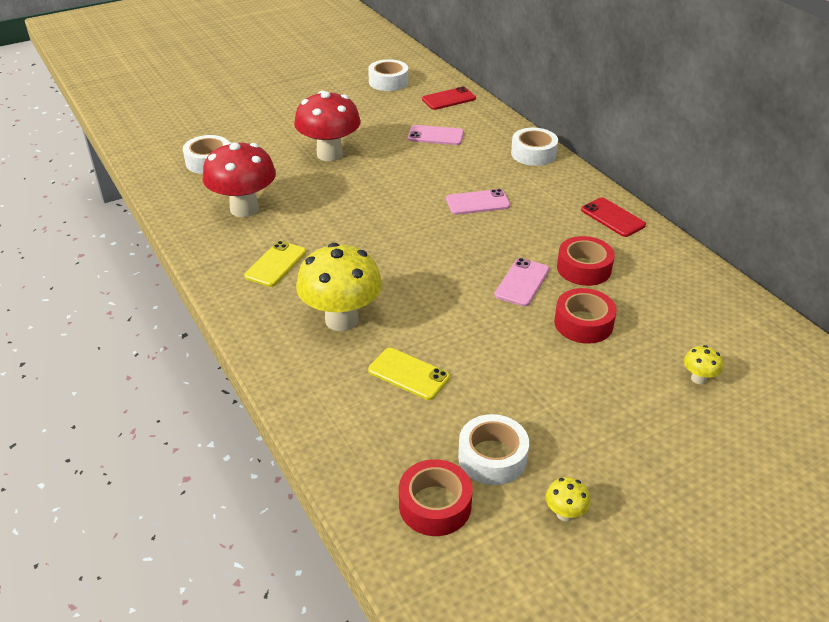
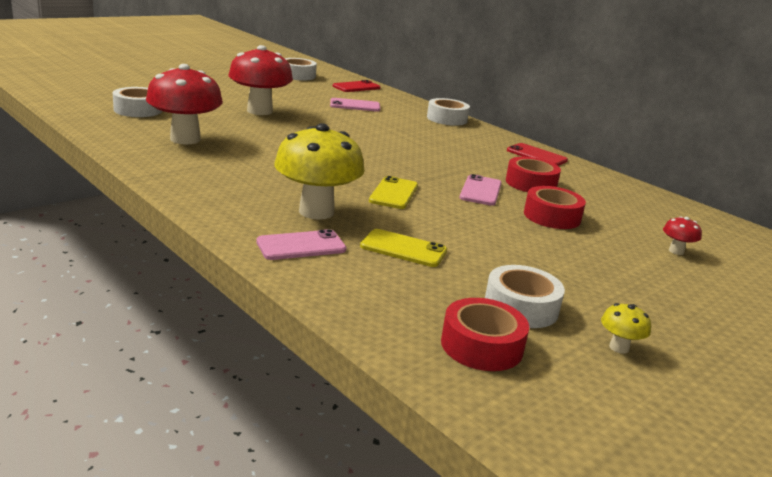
camera: 15 degrees left, 15 degrees down
(276, 264) = (231, 174): yellow phone -> yellow phone (394, 193)
(477, 203) = (413, 143): pink phone -> pink phone (301, 246)
(698, 378) = (676, 251): yellow mushroom -> red mushroom

